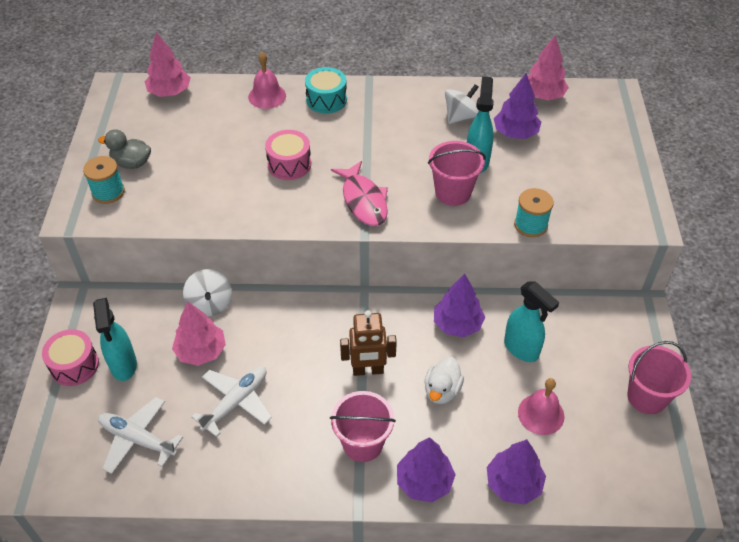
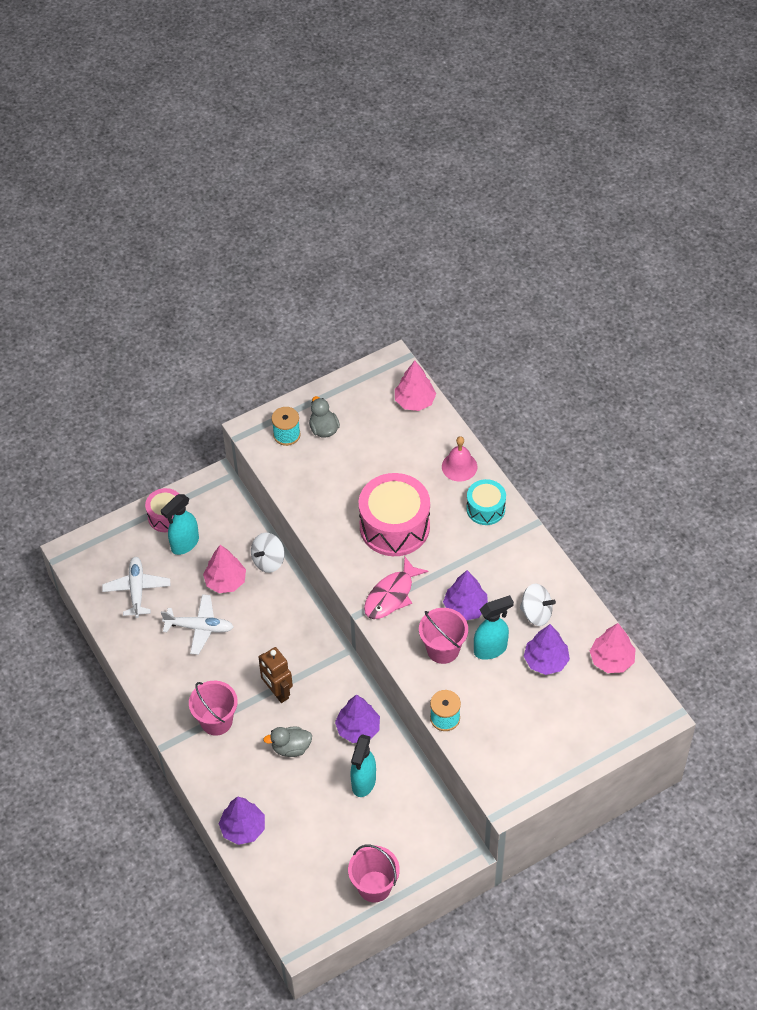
camera: 60 degrees right, 5 degrees up
(289, 164) = (394, 526): pink drum -> pink drum, size x1.80
(424, 482) = (210, 773): purple tree -> purple tree (465, 608)
(442, 390) = (291, 748): white duck -> grey duck
(541, 414) = (312, 821): pink bell -> none

